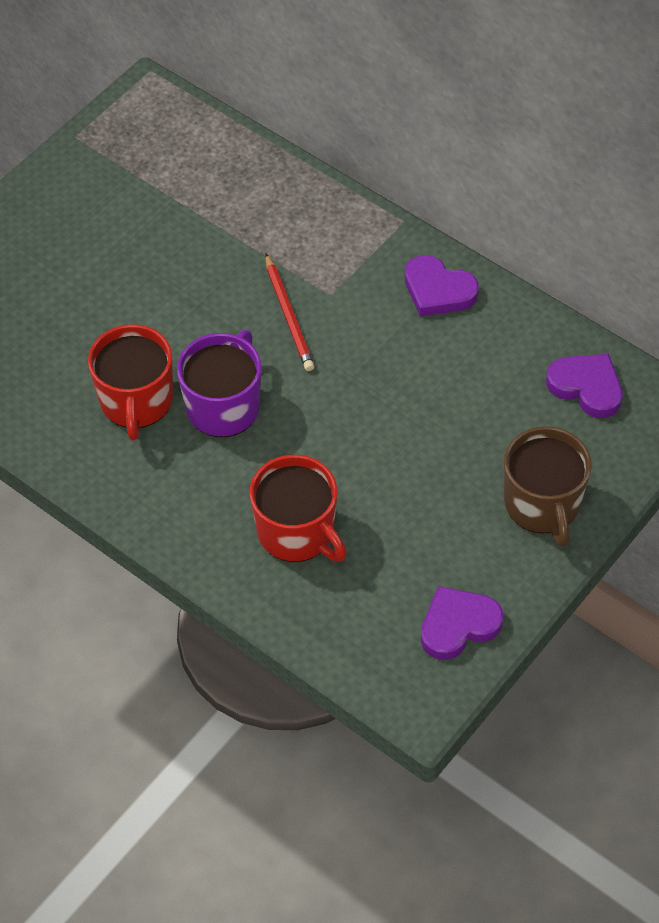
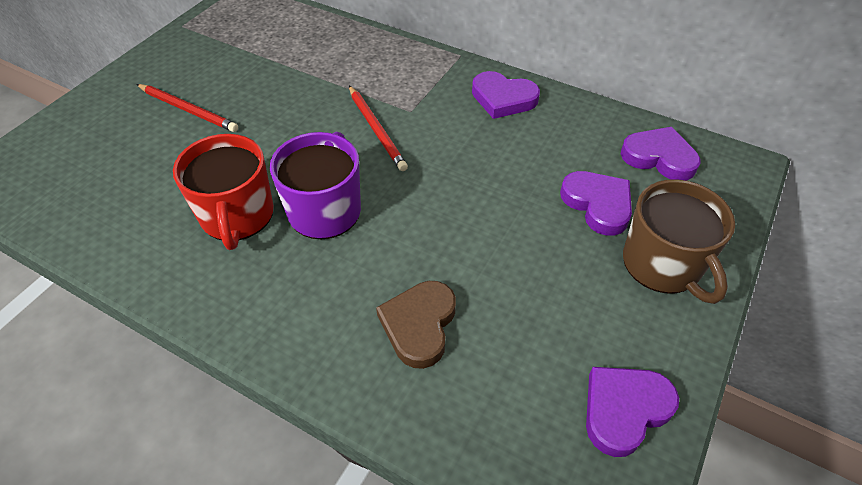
camera: 10 degrees left, 5 degrees down
(85, 265) = (188, 110): none -> red pencil
(297, 532) = (419, 325): red mug -> brown heart
(501, 434) = (598, 204): none -> purple heart

